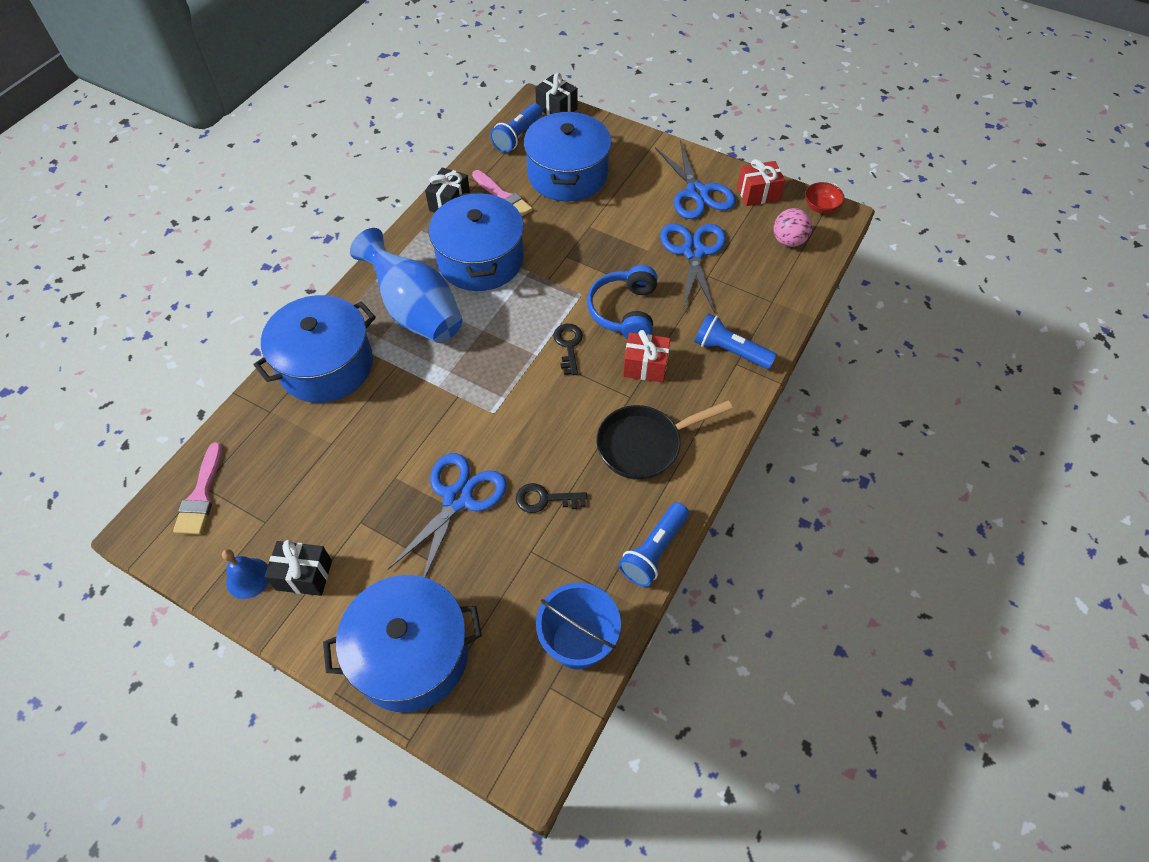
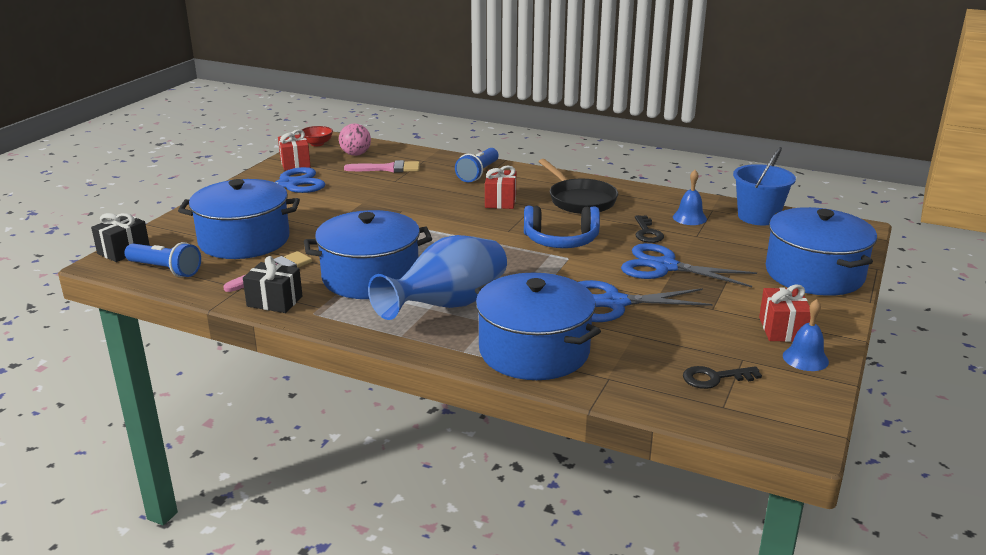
camera: 95 degrees left, 30 degrees down
(201, 495) = (735, 405): pink brush -> pink brush (388, 168)
(304, 575) = (782, 329): black gift -> red gift
(568, 345) = (483, 230): black key -> black key (715, 378)
(582, 556) = (689, 218): none -> blue bell
(624, 311) = (439, 210): blue headphones -> blue headphones (561, 240)
(654, 551) = (671, 196): blue flashlight -> none
(693, 252) = (366, 185): blue scissors -> blue scissors (614, 303)

